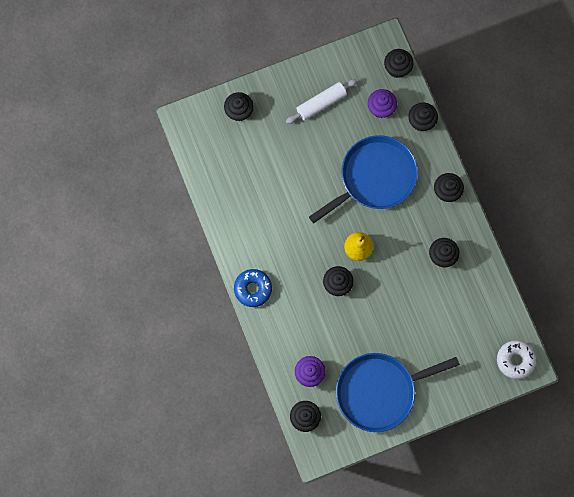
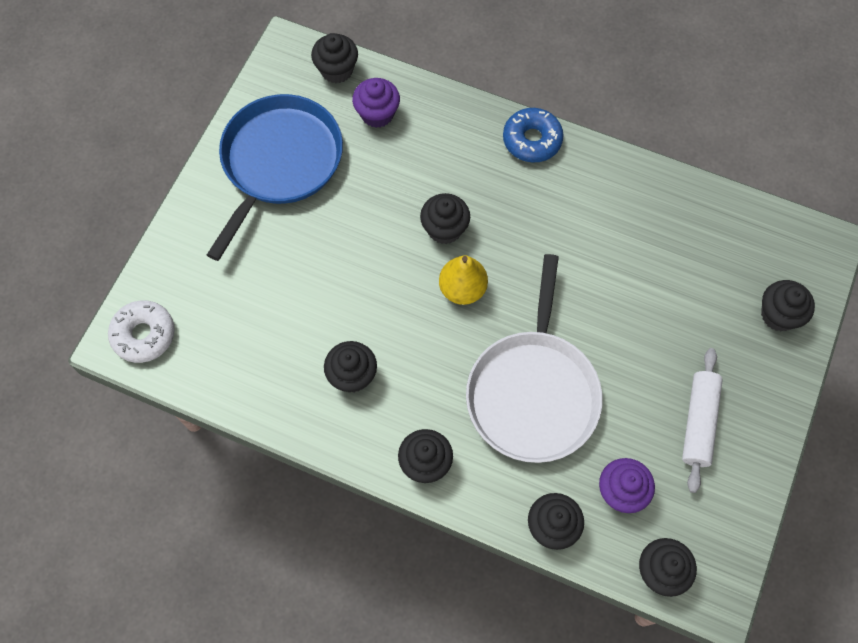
camera: 135 degrees right, 10 degrees down
(374, 177) = (533, 392): blue pan -> white pan

